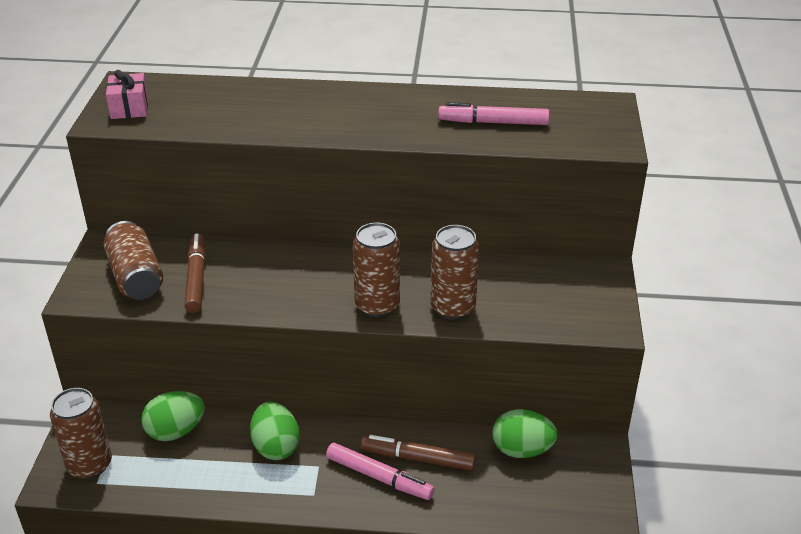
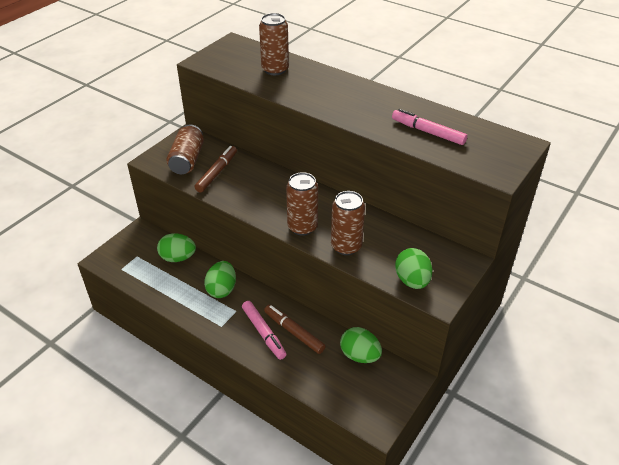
camera: 30 degrees right, 5 degrees up
(89, 465) = (124, 257): brown can -> brown can (275, 69)
(129, 108) = (222, 57): pink gift -> none
(564, 317) = (412, 281): none -> green egg

